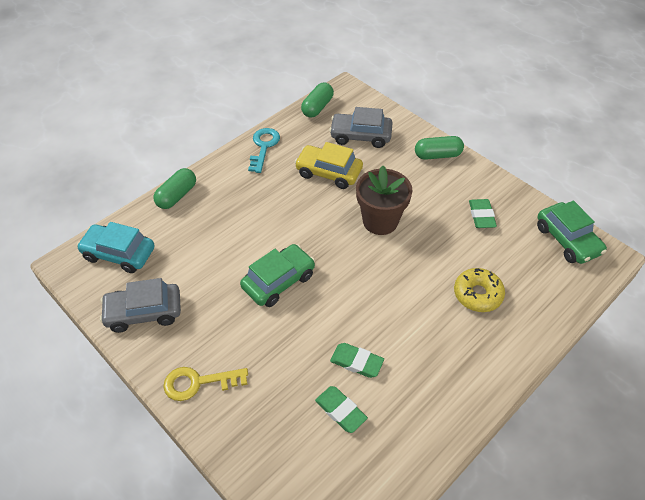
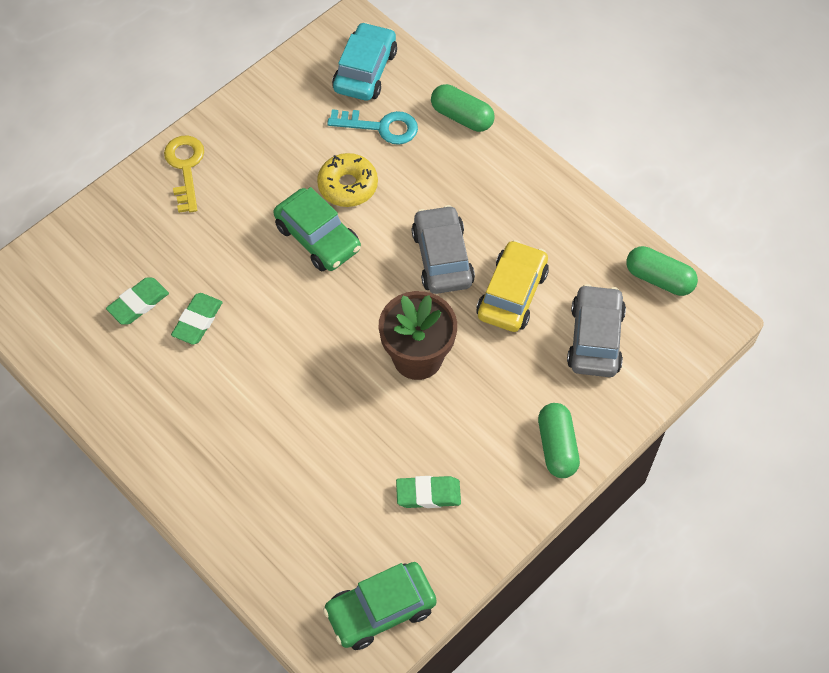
camera: 90 degrees right, 10 degrees up
(144, 312) = (279, 107): grey car -> grey car (442, 257)
(263, 147) = (562, 210): turquoise key -> turquoise key (381, 127)
(477, 294) = (287, 468): yellow donut -> yellow donut (348, 186)

